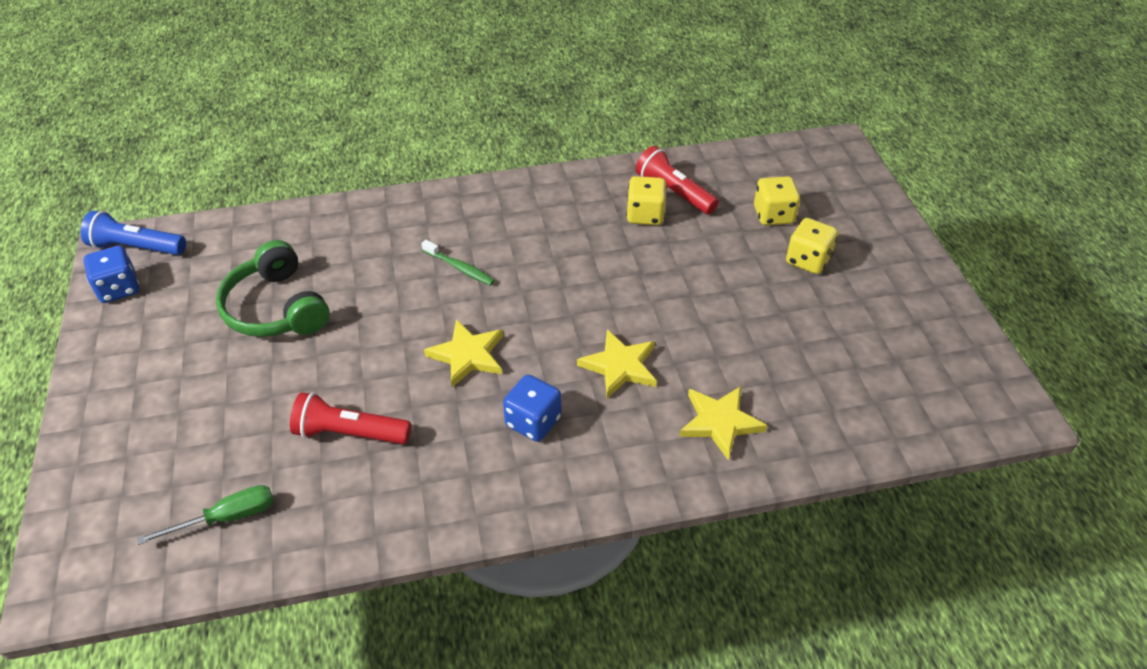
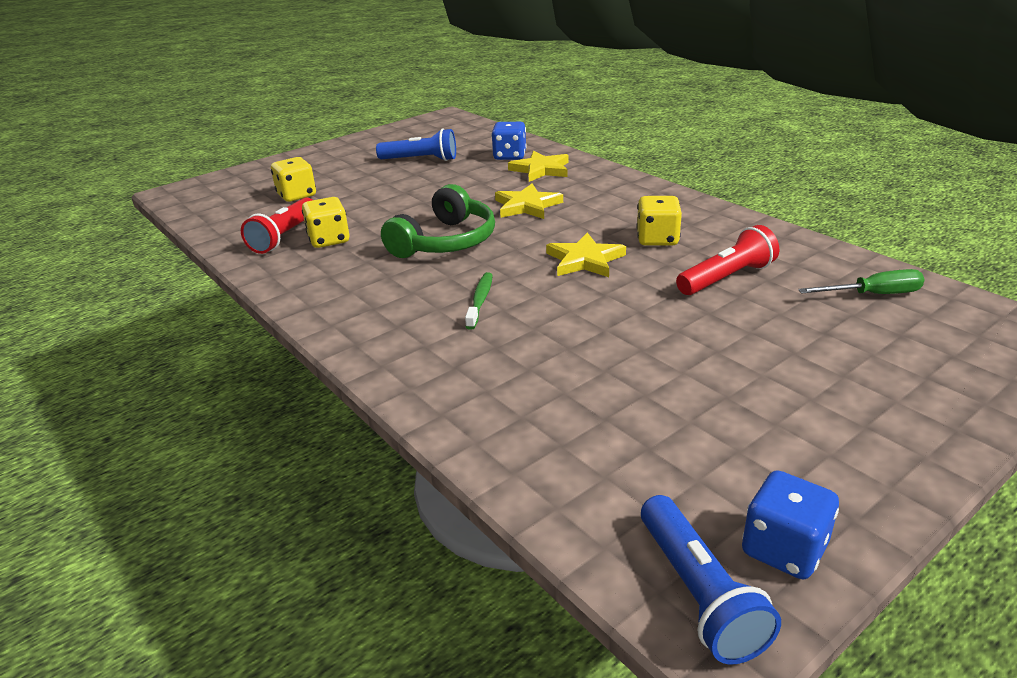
camera: 115 degrees left, 15 degrees down
(227, 518) = (873, 294): green screwdriver -> green screwdriver turned 135 degrees clockwise
(276, 308) = (651, 384): green headphones -> green headphones (445, 242)
(349, 433) = (727, 278): red flashlight -> red flashlight turned 105 degrees counterclockwise
(533, 422) = (616, 218): blue dice -> blue dice (509, 156)
(808, 260) = (348, 176): yellow dice -> yellow dice (657, 239)
(827, 329) = (421, 160): none -> blue flashlight

